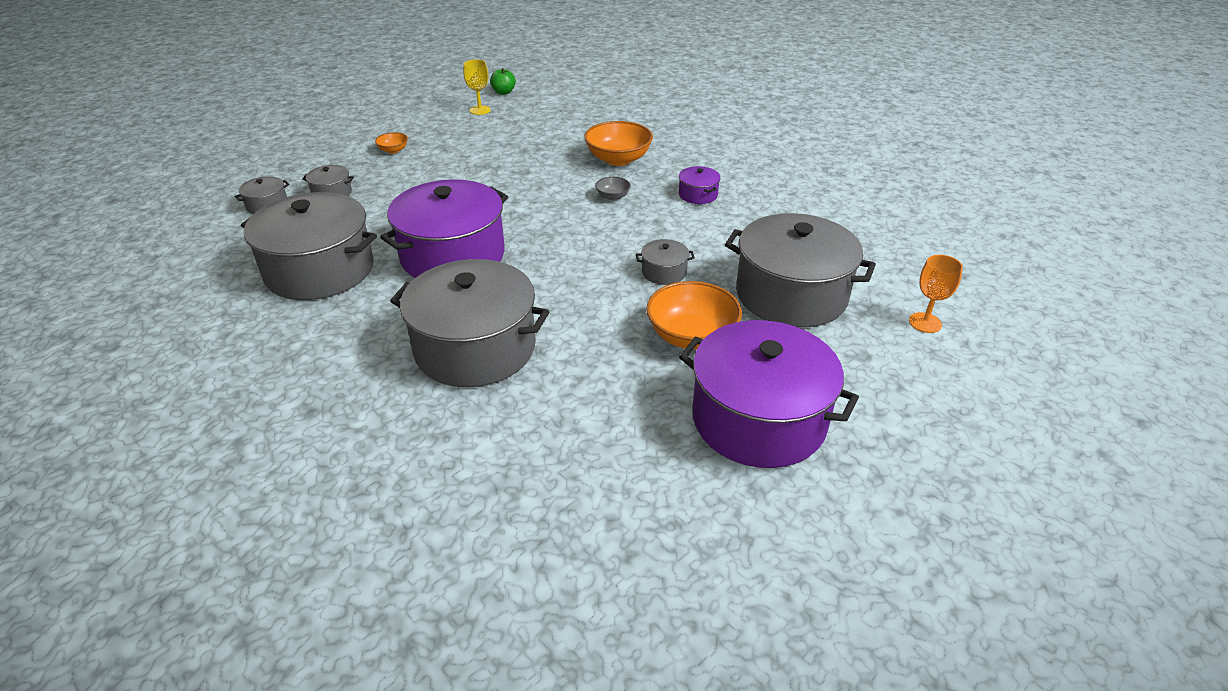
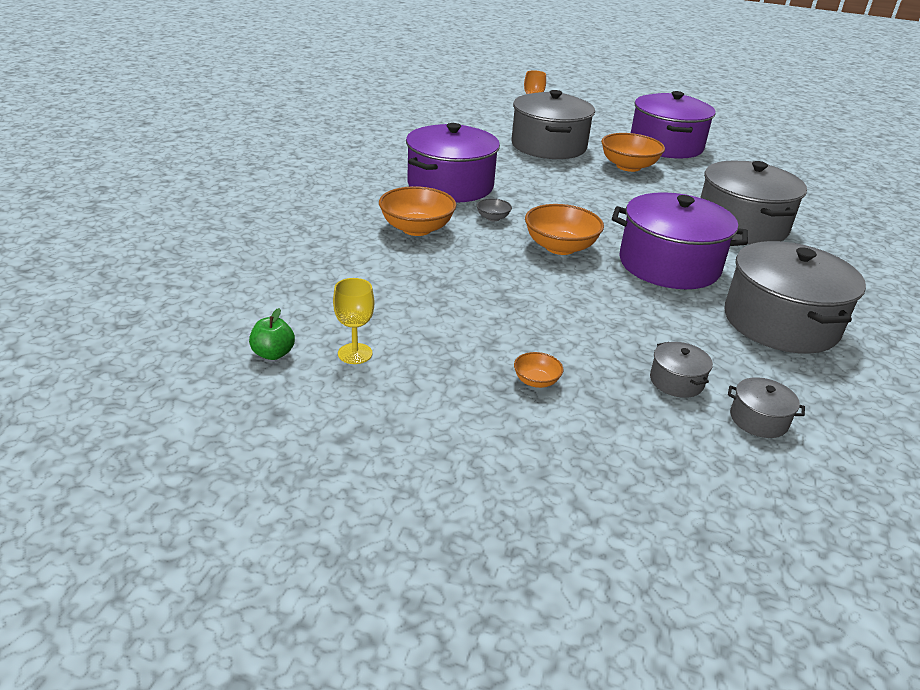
camera: 120 degrees left, 5 degrees down
(533, 211) = (560, 247): none -> orange bowl
(664, 272) = (575, 182): grey pot -> none
(698, 195) = (450, 185): purple pot -> purple pot, size x2.37

